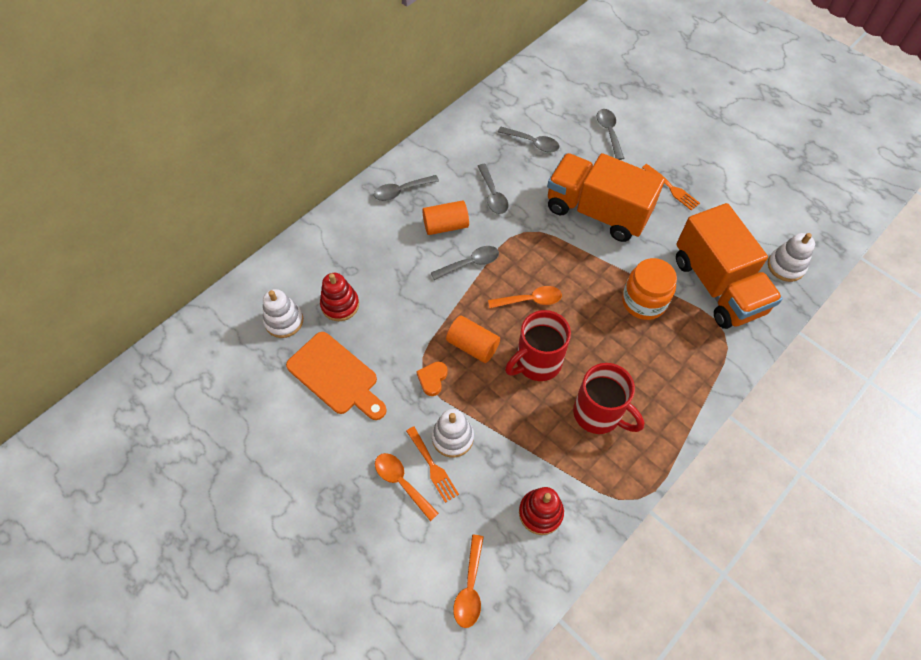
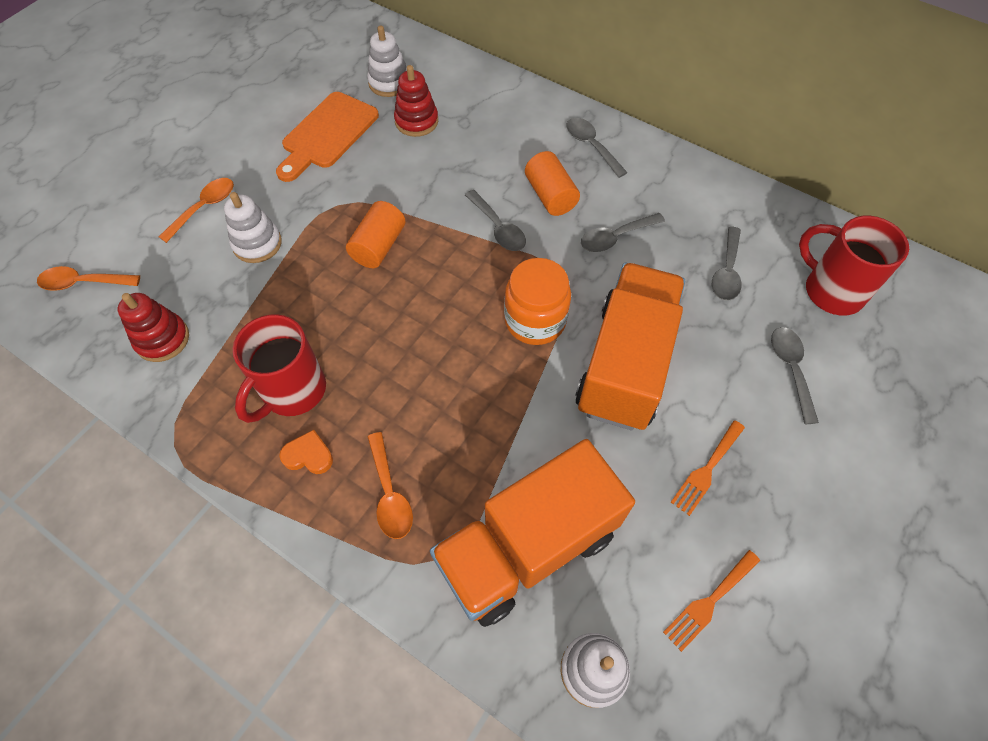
camera: 80 degrees right, 0 degrees up
(432, 379) = (330, 215): orange heart -> orange heart (308, 455)
(433, 467) = (222, 231): orange fork -> orange fork (709, 602)
(530, 300) = (454, 298): orange spoon -> orange spoon (390, 494)
(537, 362) = (362, 315): red mug -> red mug (831, 290)
(609, 132) = (790, 369): grey spoon -> grey spoon turned 75 degrees counterclockwise
(643, 301) = (477, 437): orange jar -> orange jar (535, 320)

